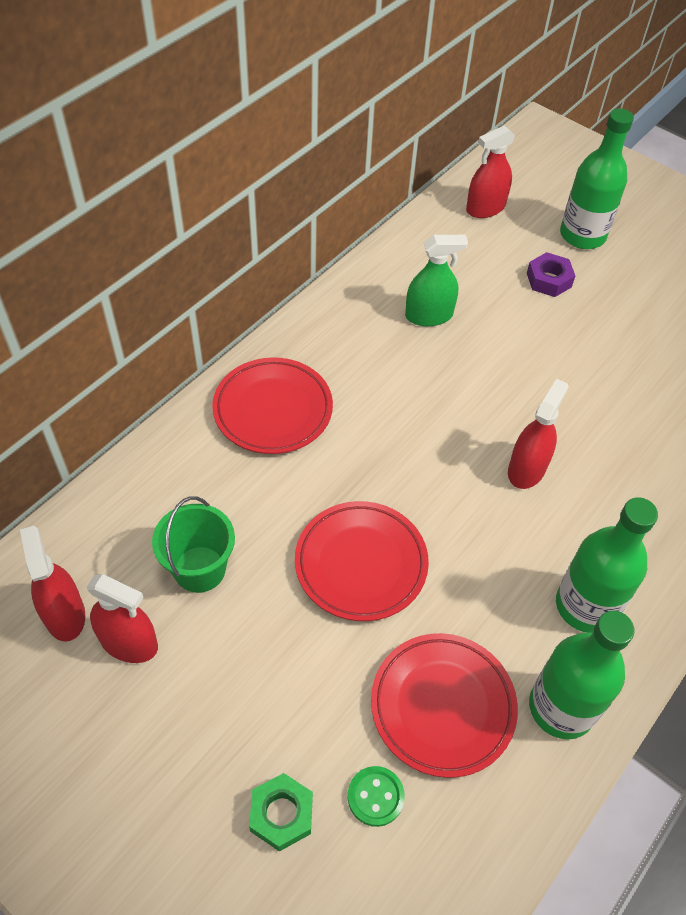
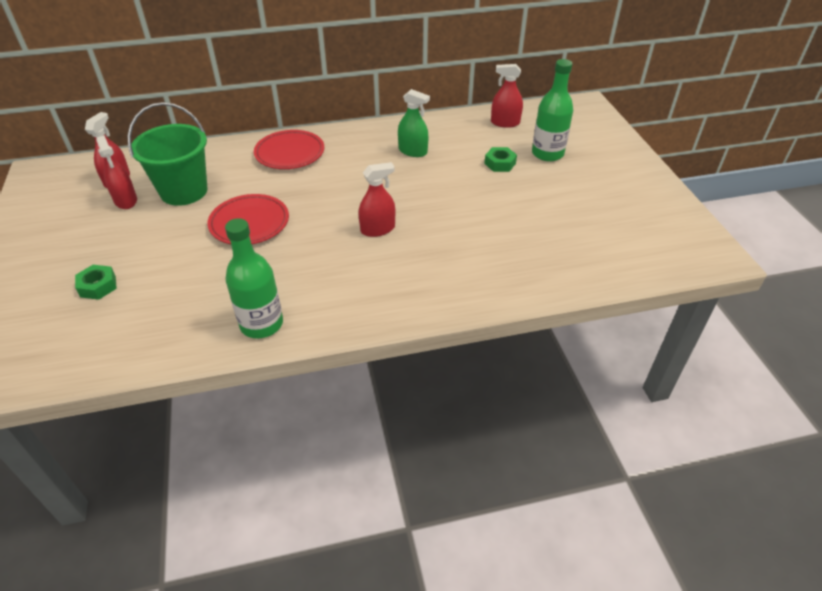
camera: 40 degrees right, 10 degrees down
(199, 569) = (184, 191): green bucket -> green bucket, size x1.59
(375, 797) = (139, 304): green button -> none
(442, 706) = (210, 291): red plate -> none
(549, 280) = (500, 163): purple nut -> green nut
(585, 606) = (330, 294): green bottle -> none

